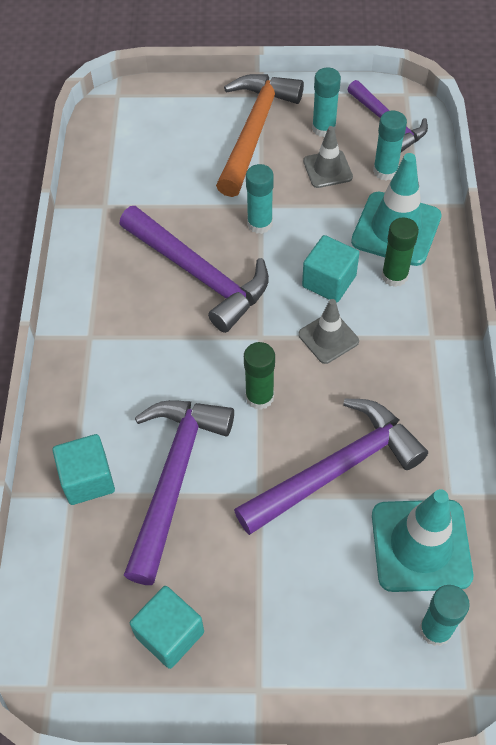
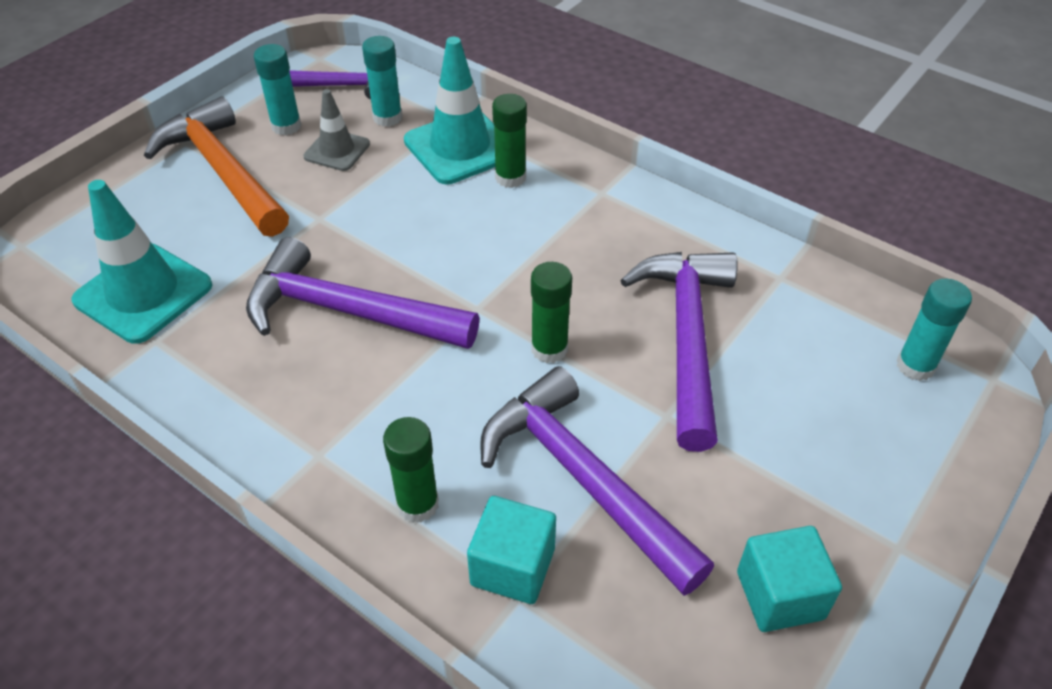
camera: 55 degrees left, 10 degrees down
(93, 406) = (417, 504): none -> green glue stick
(199, 275) = (347, 311): purple hammer -> purple hammer turned 150 degrees counterclockwise
(260, 223) = (340, 231): turquoise glue stick -> none
(328, 338) = (531, 259): grey traffic cone -> none
(329, 281) = (467, 222): turquoise cube -> none
(421, 545) = (818, 325): turquoise traffic cone -> turquoise traffic cone (143, 293)

